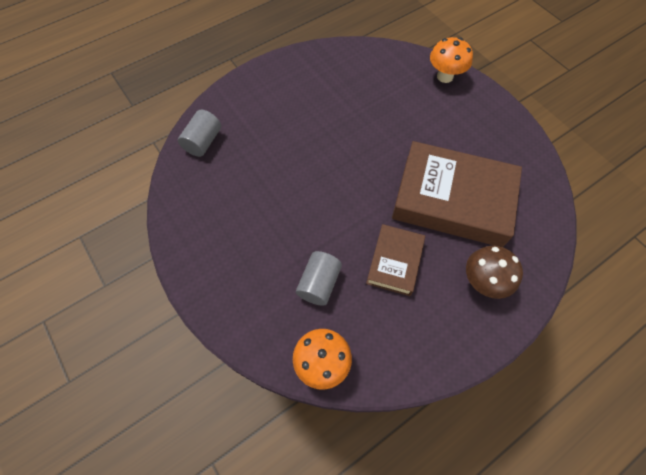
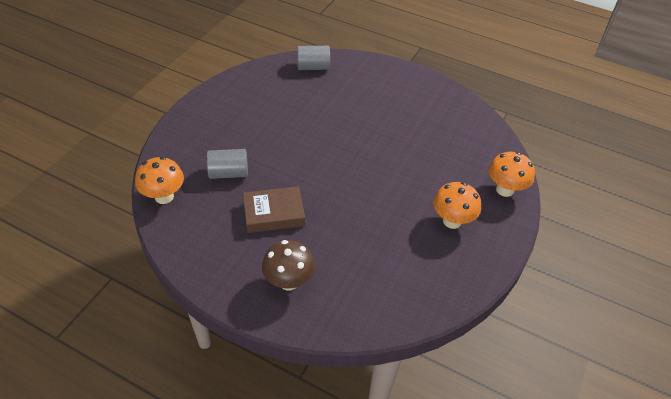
camera: 60 degrees right, 15 degrees down
(452, 200) = (362, 235): brown book -> none
(463, 128) = (452, 221): none -> orange mushroom

